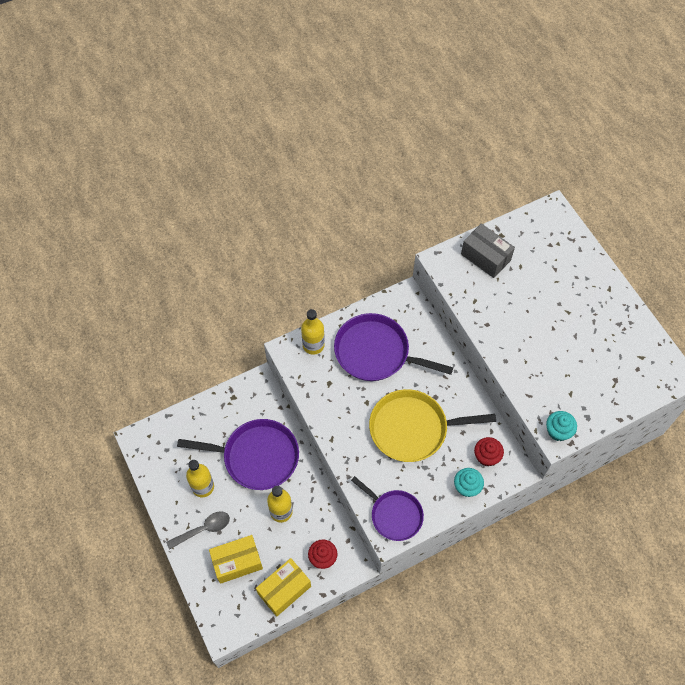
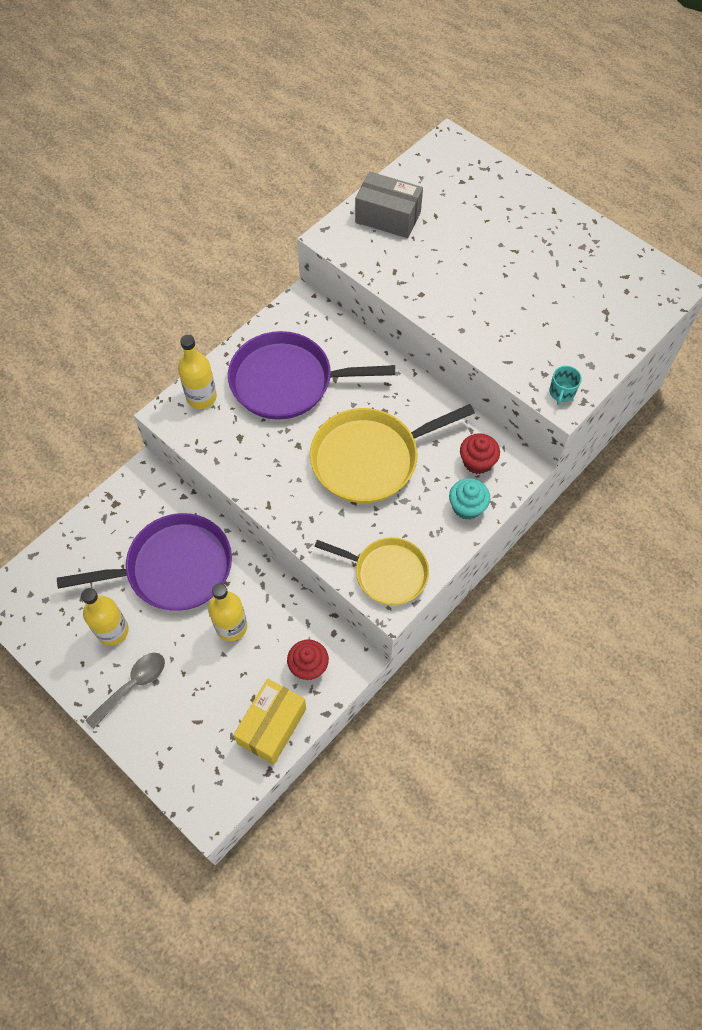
camera: 20 degrees left, 0 degrees up
(237, 562) = (194, 712): yellow box -> none
(394, 515) = (387, 573): purple pan -> yellow pan
(558, 431) = (561, 392): turquoise cupcake -> turquoise mug

